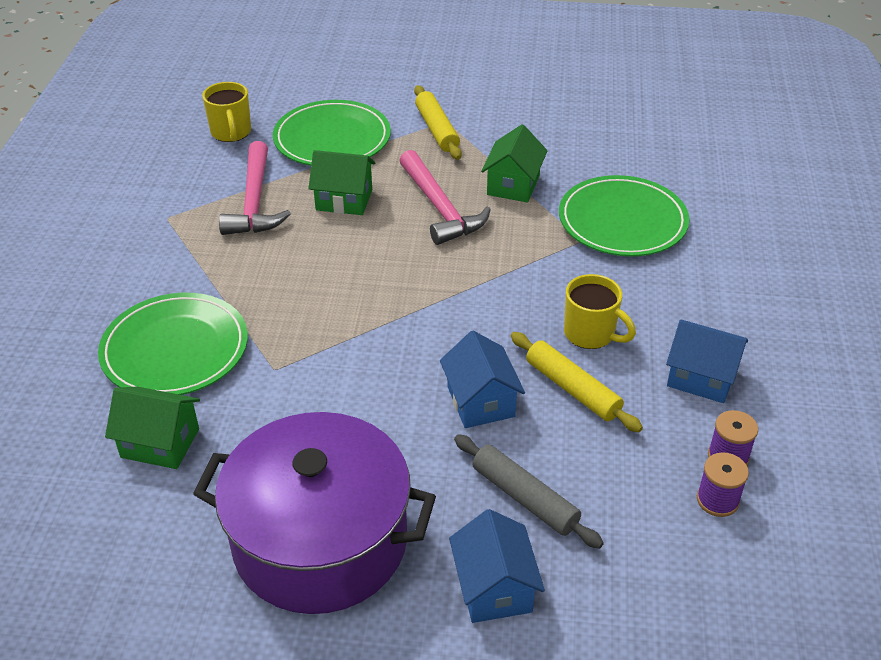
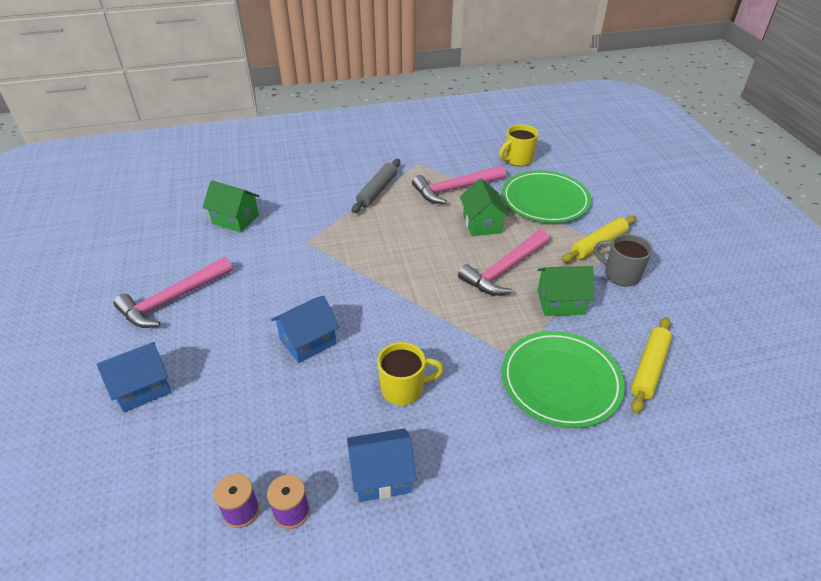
camera: 70 degrees right, 0 degrees up
(160, 443) = (235, 219): green house -> green house turned 60 degrees counterclockwise
(175, 349) = (308, 201): green plate -> none
(320, 541) = (173, 299): purple pot -> pink hammer
(493, 132) = (620, 274): none -> grey mug
(524, 498) = (222, 386): grey rolling pin -> grey rolling pin (377, 190)
(572, 389) = (337, 390): yellow rolling pin -> yellow rolling pin (649, 368)
(591, 334) = (404, 389): yellow mug -> yellow mug turned 120 degrees counterclockwise
(701, 377) = (381, 476): blue house -> blue house turned 75 degrees clockwise

